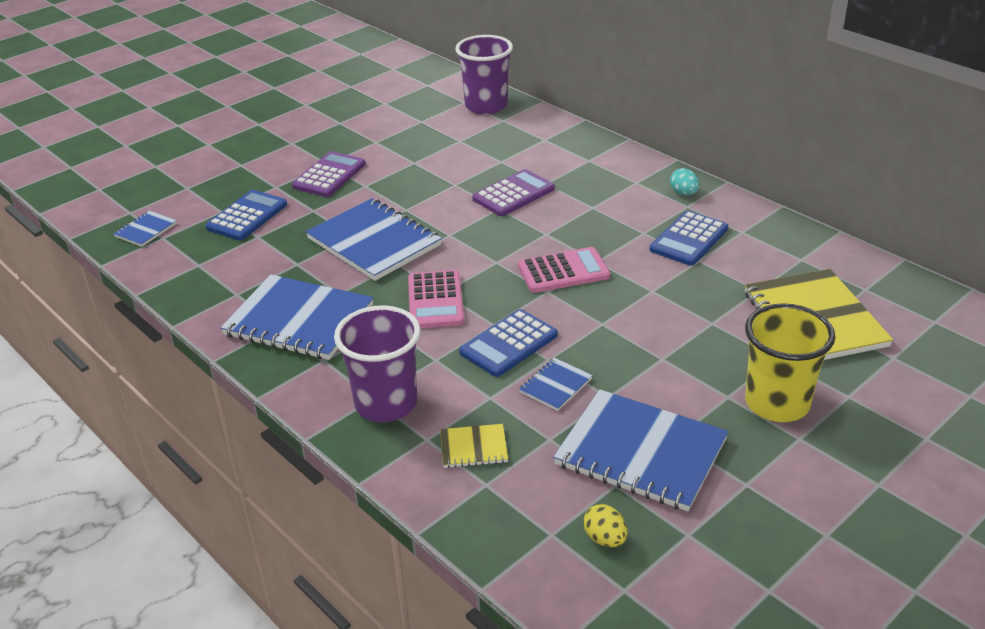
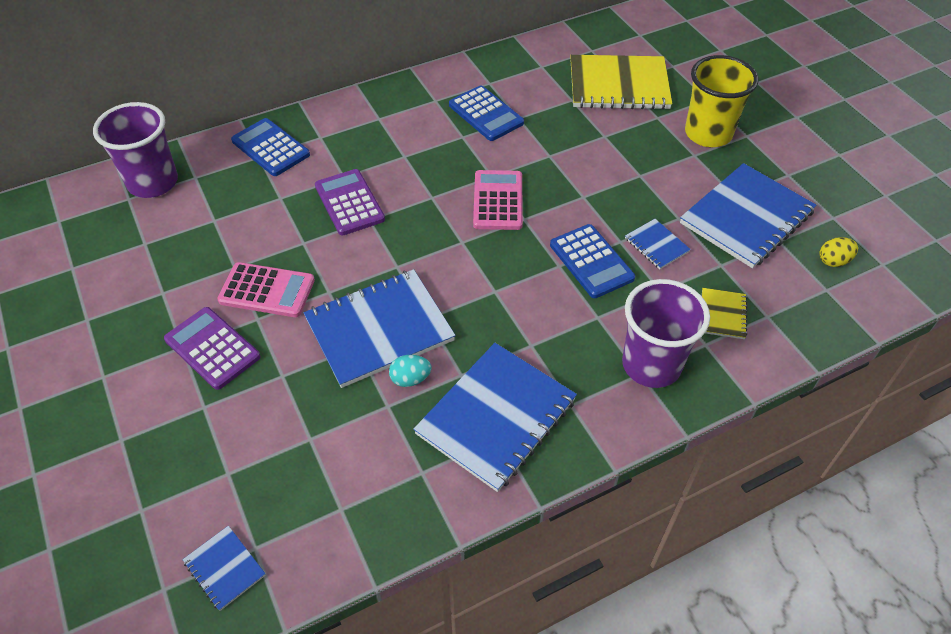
camera: 75 degrees left, 15 degrees up
(247, 216) = (257, 445): blue calculator -> blue calculator (271, 148)
(435, 300) = (506, 299): pink calculator -> pink calculator (267, 291)
(683, 193) = (414, 96): turquoise egg -> turquoise egg (410, 379)

